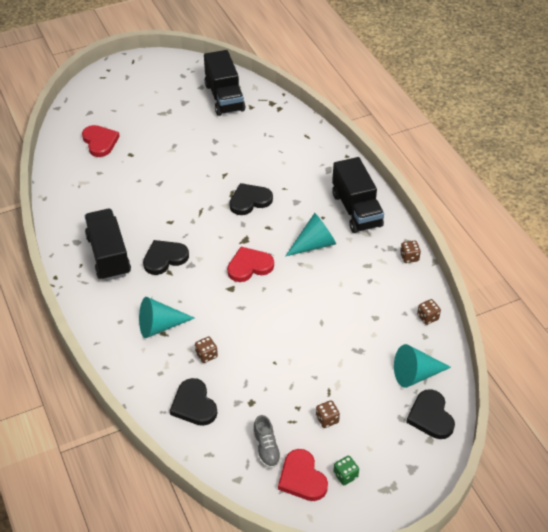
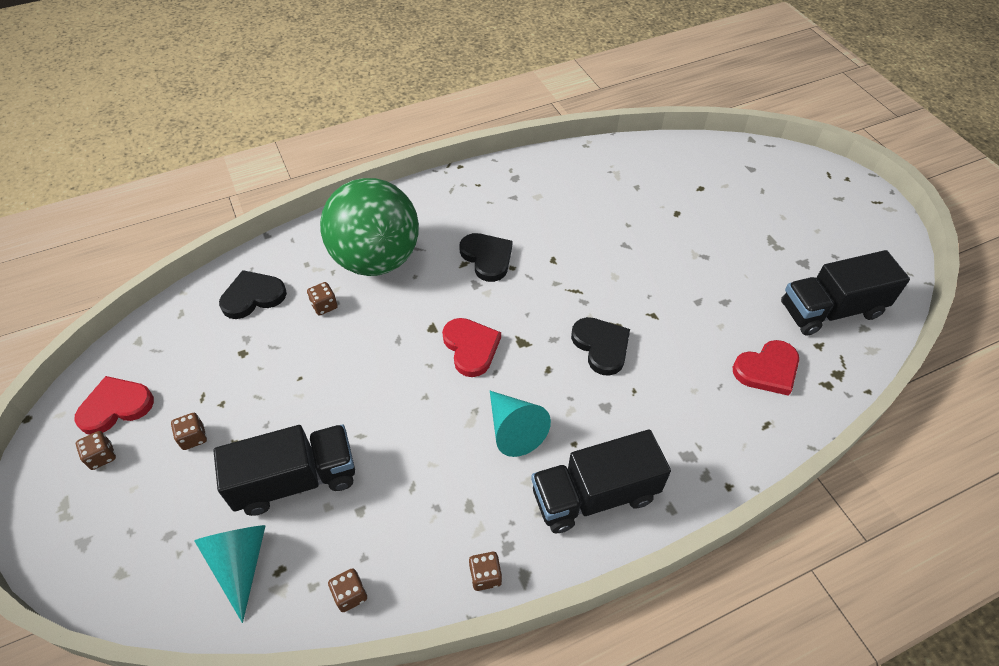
camera: 90 degrees right, 5 degrees up
(100, 142) = (694, 182): red heart -> red heart (767, 369)
(109, 255) = (492, 206): black truck -> black truck (296, 480)
(160, 326) = (376, 259): turquoise cone -> green ball
(266, 448) = (170, 369): grey shoe -> none
(345, 475) = (102, 456): green dice -> brown dice
(430, 416) = (159, 579): black heart -> none

